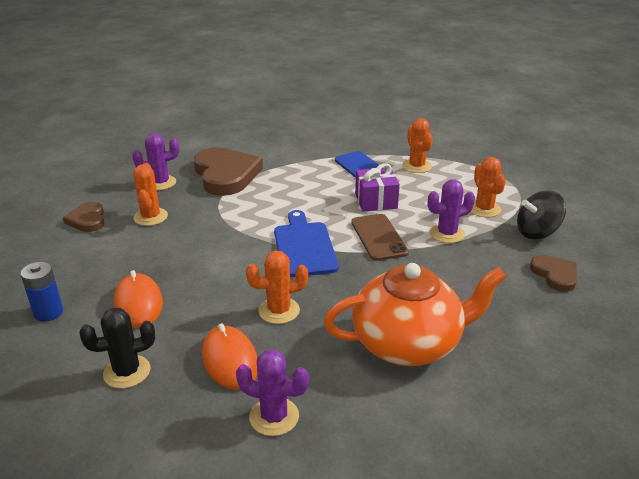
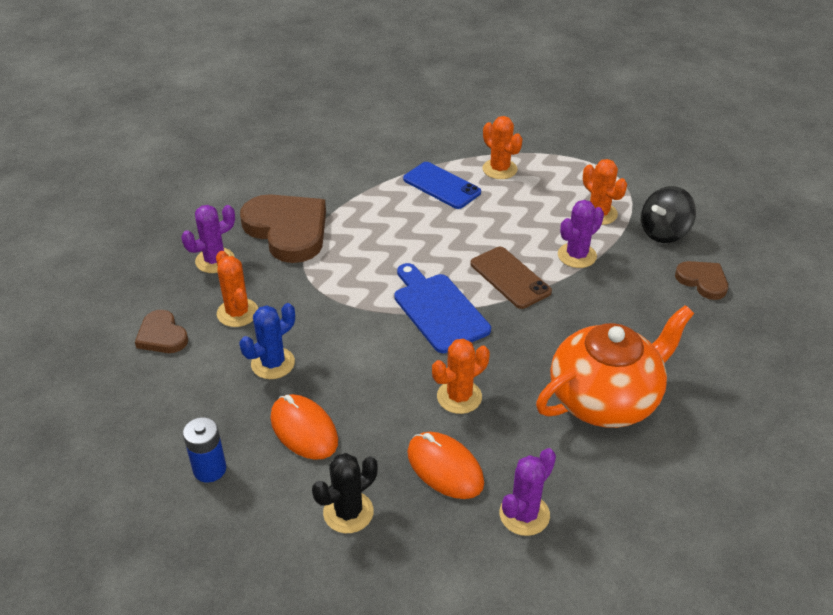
camera: 20 degrees left, 10 degrees up
(150, 254) = (273, 363): none -> blue cactus
(274, 416) = (524, 514): purple cactus -> purple cactus turned 45 degrees counterclockwise
(376, 201) = (481, 229): purple gift -> none

